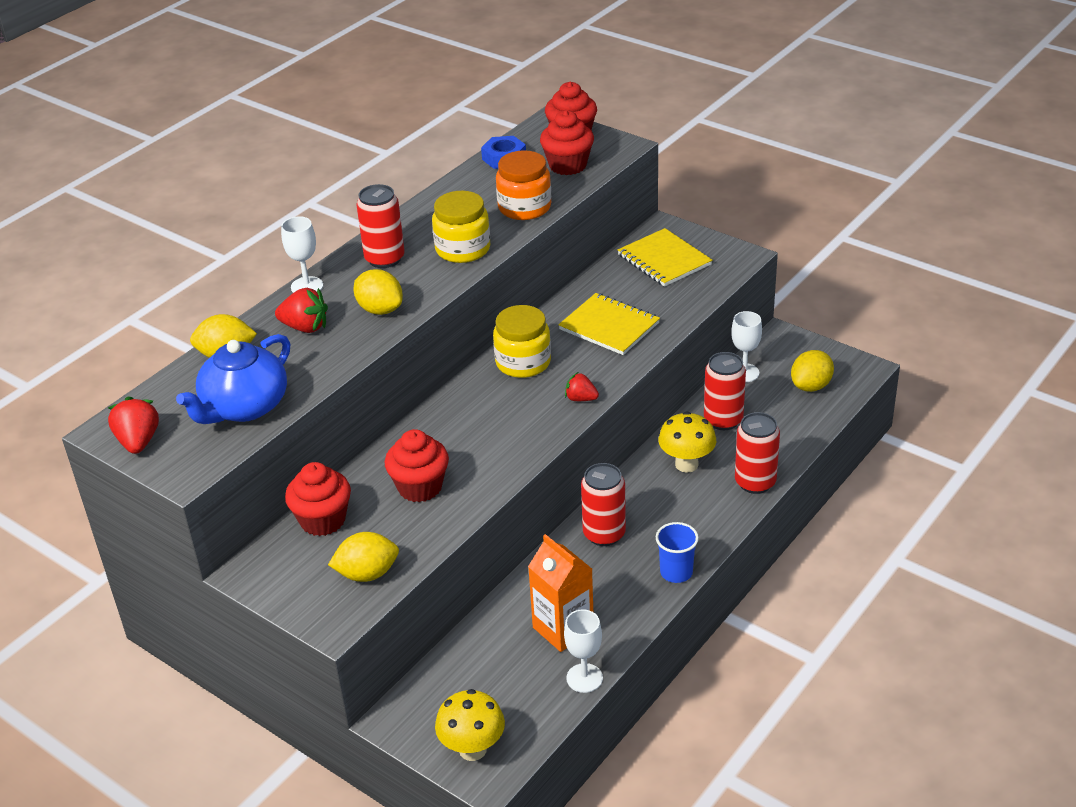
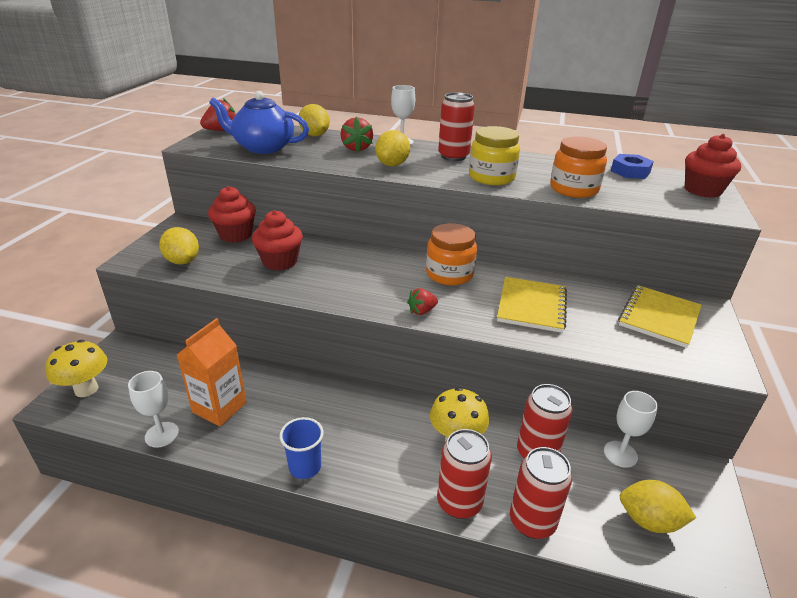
camera: 65 degrees right, 5 degrees down
(523, 362) = (449, 274): yellow jar -> orange jar
(568, 165) = (657, 196): red cupcake -> none
(581, 399) = (422, 311): red strawberry -> red strawberry turned 120 degrees counterclockwise
(604, 534) = (339, 405): red can -> red can (532, 521)

